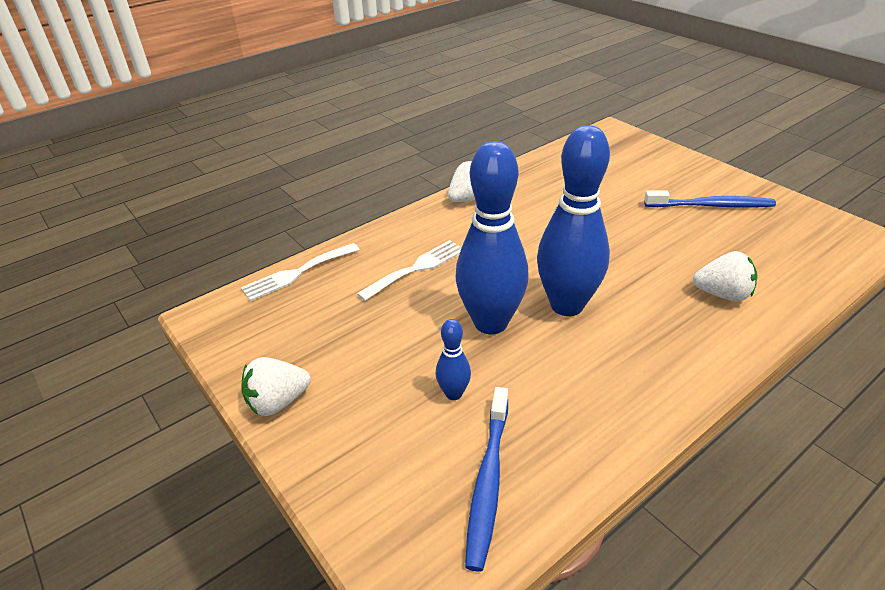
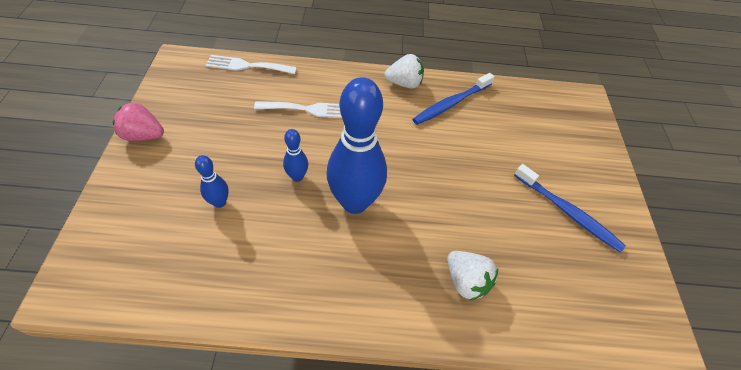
camera: 35 degrees right, 15 degrees up
(278, 402) = (144, 135): white strawberry -> pink strawberry
(488, 481) = (166, 265): blue toothbrush -> blue toothbrush (451, 103)
(490, 323) = (297, 177): blue bowling pin -> blue bowling pin, size x0.45

